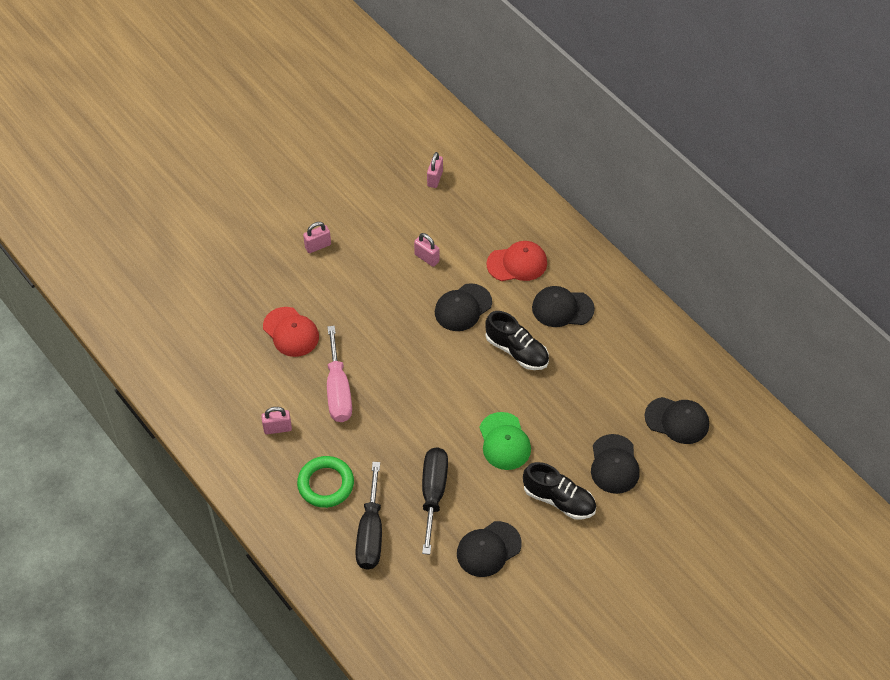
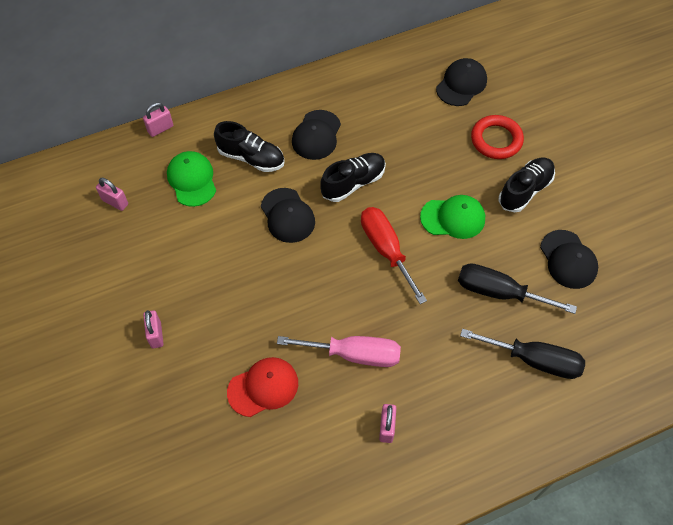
camera: 75 degrees left, 5 degrees up
(326, 484) = (468, 391): green ring -> none
(427, 258) = (214, 233): pink padlock -> pink padlock (160, 129)
(451, 393) = (386, 250): none -> red screwdriver
(477, 226) = (192, 180): none -> green cap
(517, 263) = (251, 157): red cap -> black shoe
(614, 464) = (496, 140): black cap -> red ring

